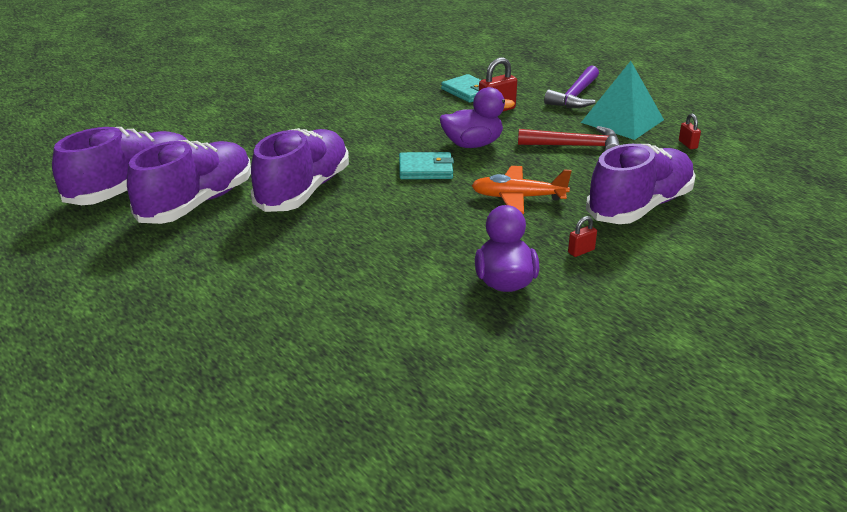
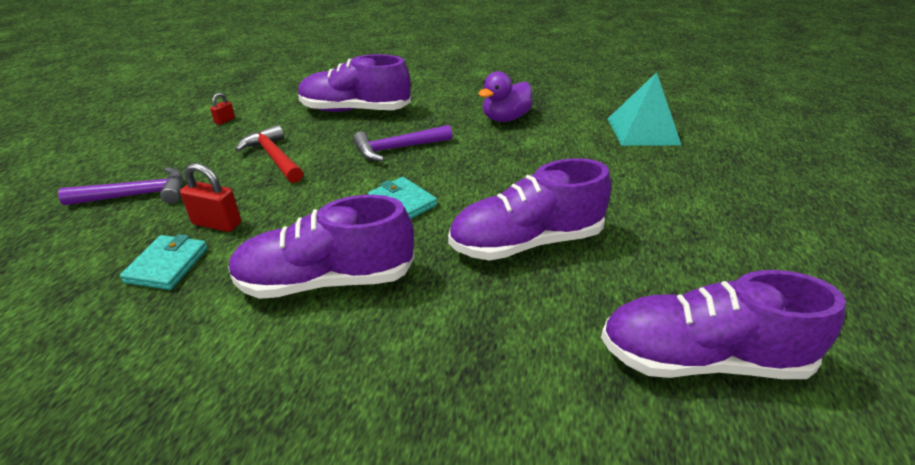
camera: 130 degrees left, 5 degrees up
(196, 203) = (640, 289): purple shoe -> purple shoe (326, 280)
(472, 144) = (322, 202): purple duck -> none
(518, 198) = (397, 149): orange plane -> purple hammer
(581, 251) = (437, 110): red padlock -> none
(622, 121) = (193, 155): turquoise pyramid -> turquoise pyramid (643, 131)

